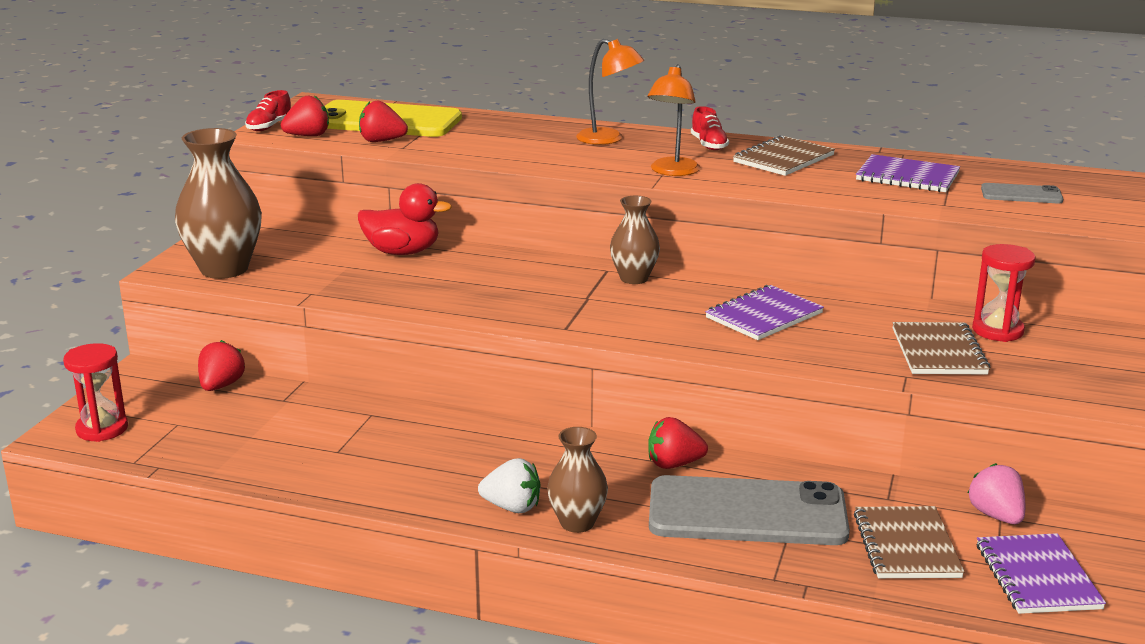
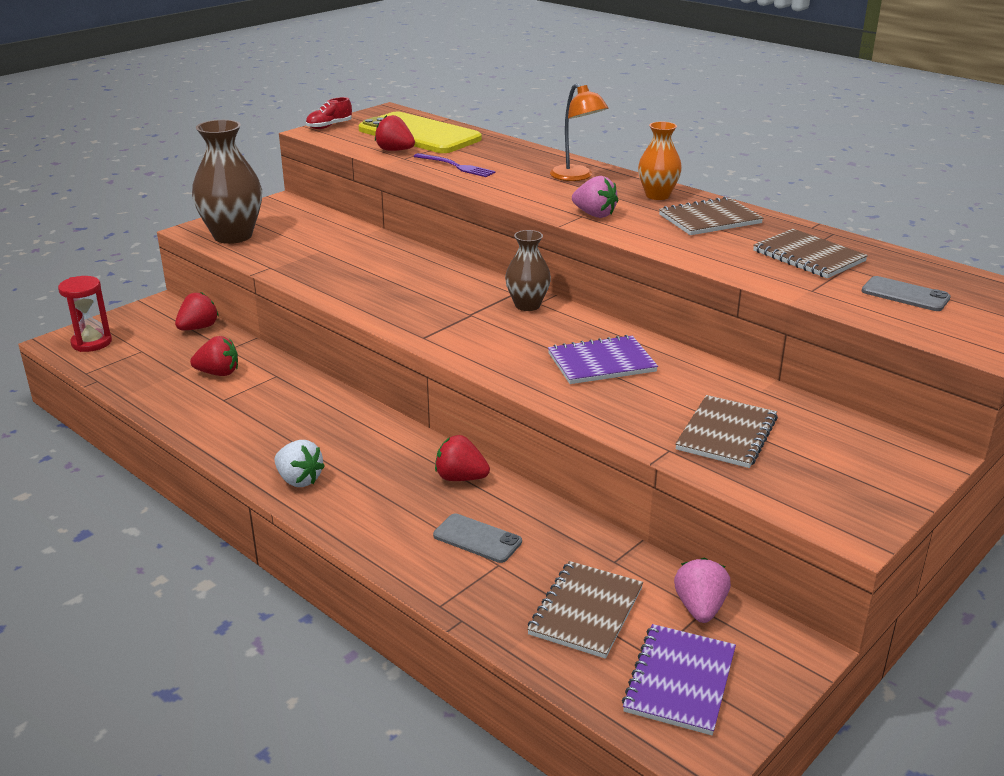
camera: 25 degrees right, 5 degrees up
(308, 136) = (347, 138): red strawberry -> red strawberry (218, 373)
(402, 252) = (372, 247): red duck -> none
(471, 147) = (456, 166): none -> purple fork
(577, 523) = (333, 507): brown vase -> none
(672, 171) = (594, 214): orange lamp -> pink strawberry
(709, 145) = (657, 195): red shoe -> orange vase
(747, 513) = (477, 539): grey phone -> grey phone, size x0.46
(907, 176) = (808, 256): purple notebook -> brown notebook
(997, 331) = (809, 427): red hourglass -> none

